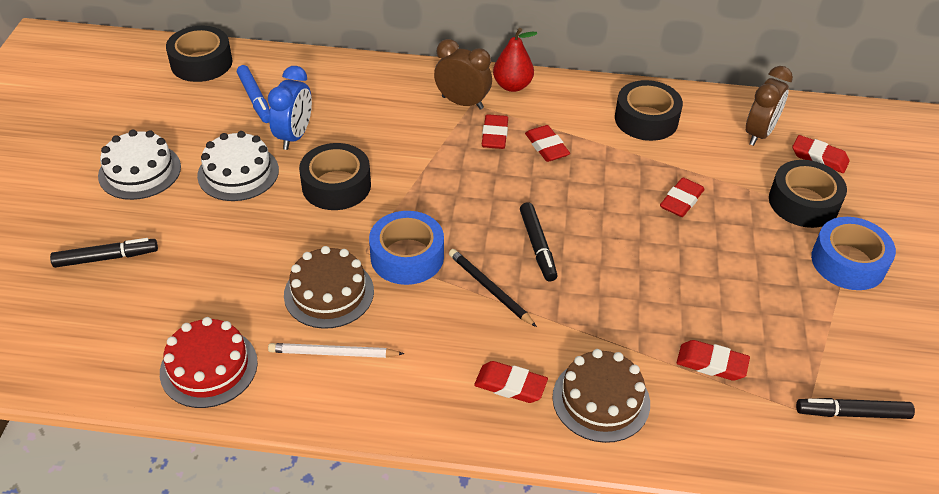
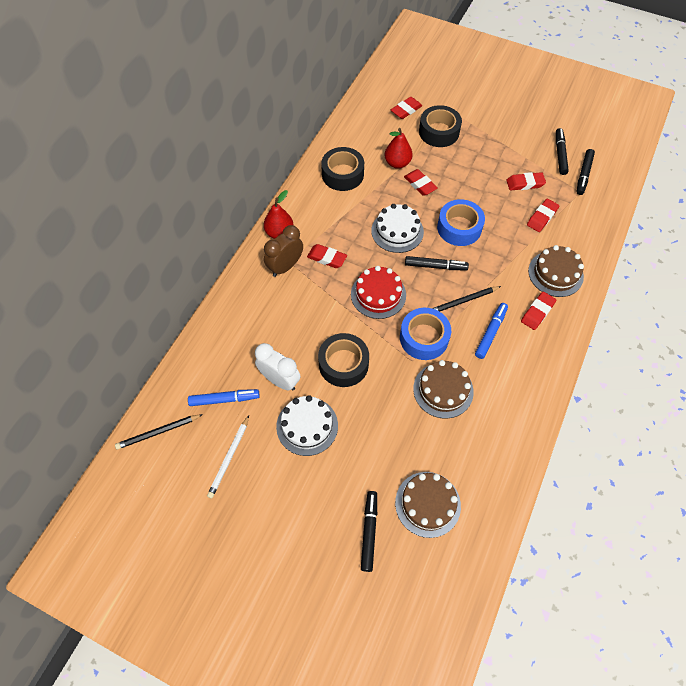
camera: 70 degrees left, 15 degrees up
(140, 171) = (279, 497): white cake -> white cake (397, 231)
(152, 308) = (427, 504): none -> brown cake
(201, 63) = (158, 432): black tape -> black pencil
(209, 367) = (489, 474): red cake -> red cake (378, 294)
(294, 136) = (280, 380): blue clock -> white clock
(333, 353) = (494, 398): white pencil -> white pencil (229, 458)
(446, 331) = (490, 333): none -> blue marker
(546, 147) = (349, 234): red eraser -> red eraser (525, 183)
(705, 169) = (397, 163): none -> red pear
(759, 134) = (376, 127): brown clock -> none
(848, 262) = (488, 133): blue tape -> blue tape (459, 228)
(876, 370) = (560, 154): none -> black marker

